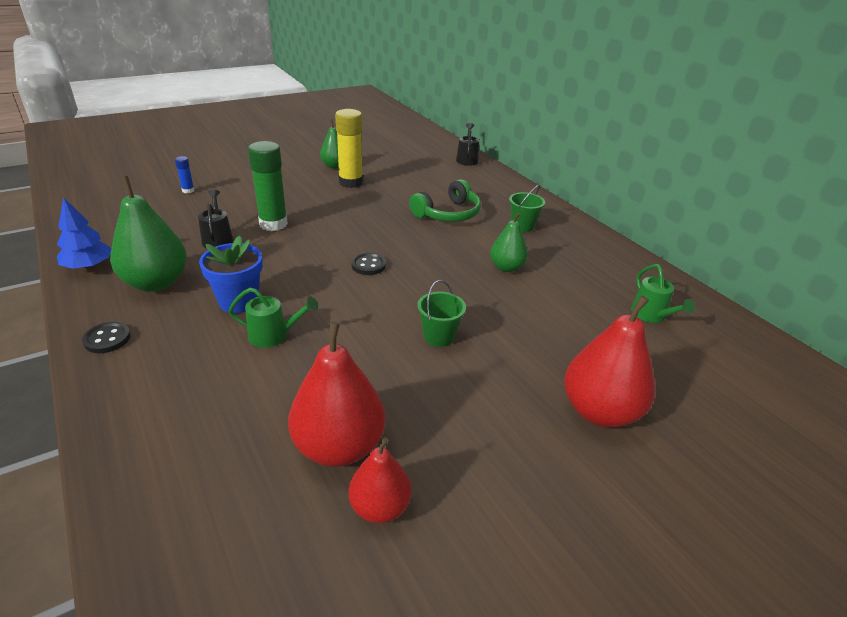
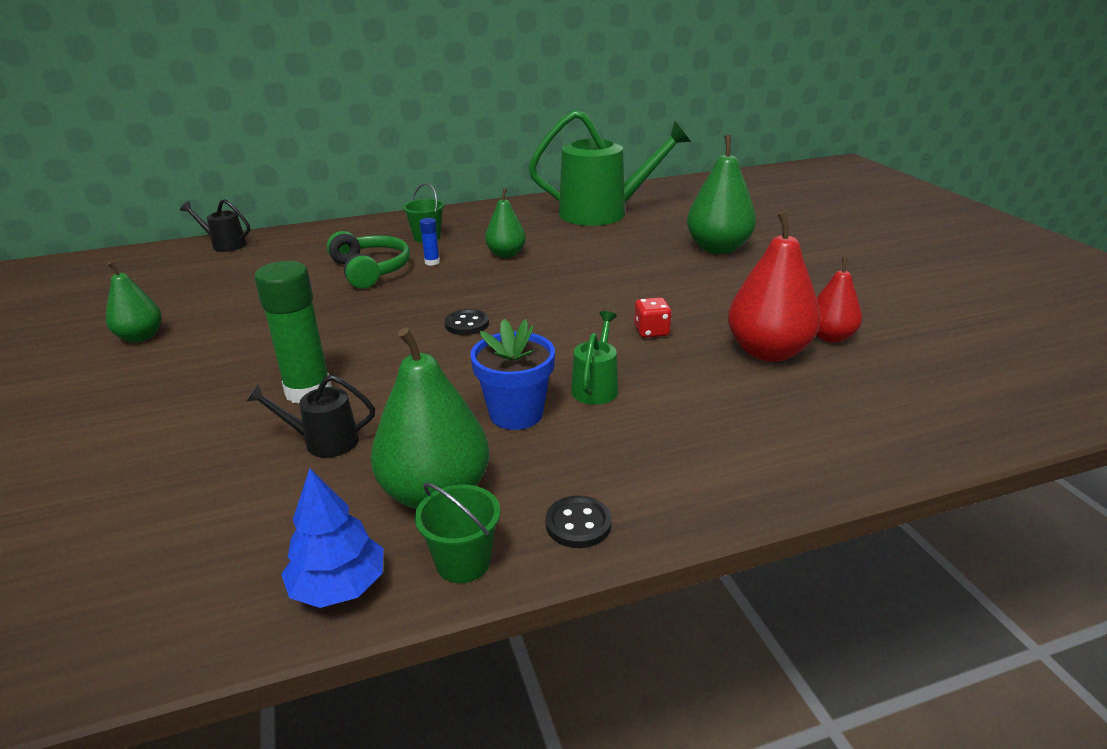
camera: 75 degrees left, 5 degrees down
(188, 190) = (88, 491): blue glue stick -> blue glue stick (432, 262)
(350, 182) = (218, 326): yellow glue stick -> none
(371, 362) = (651, 331): none -> red dice
(439, 336) = (615, 296): green bucket -> green bucket (463, 562)
(599, 411) = (718, 248): red pear -> green pear
(651, 315) = (603, 213): green watering can -> green watering can, size x2.24

